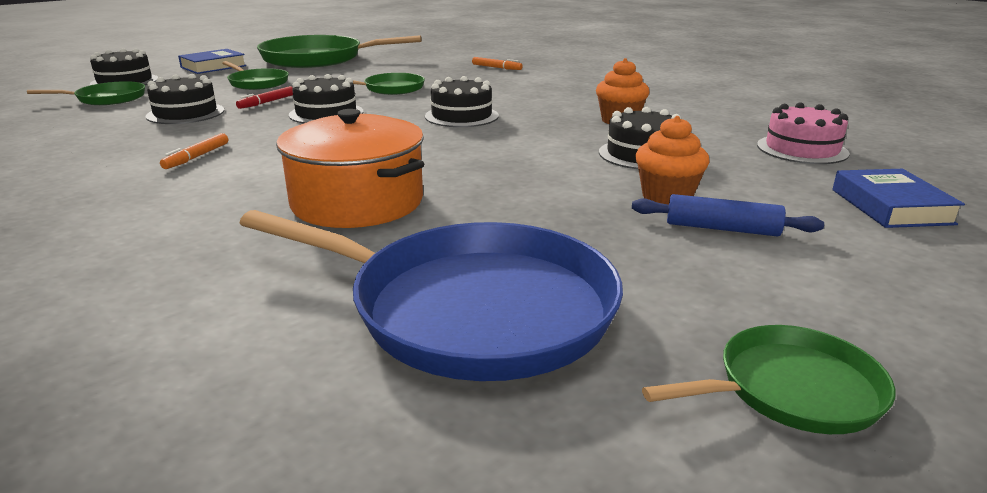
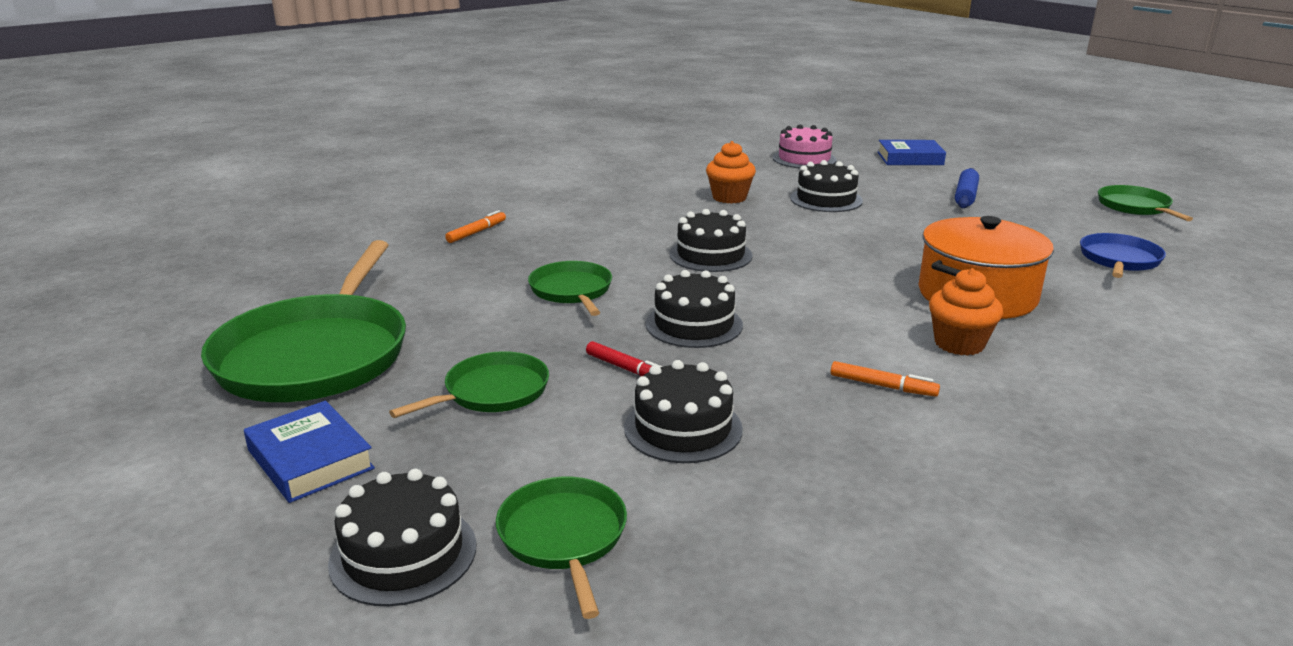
camera: 85 degrees left, 0 degrees up
(471, 308) = (1119, 260): blue pan -> blue pan, size x0.51
(667, 197) = (917, 202): orange cupcake -> orange cupcake (959, 344)

